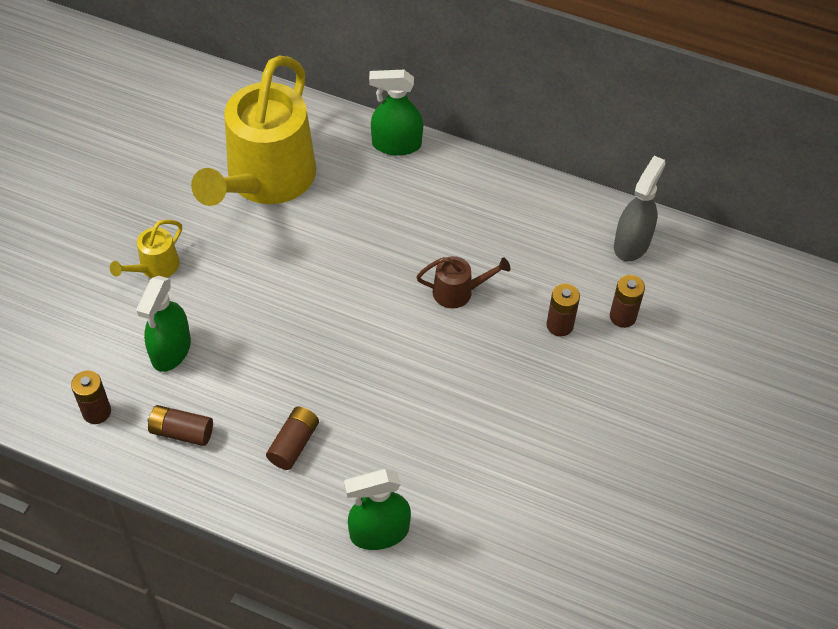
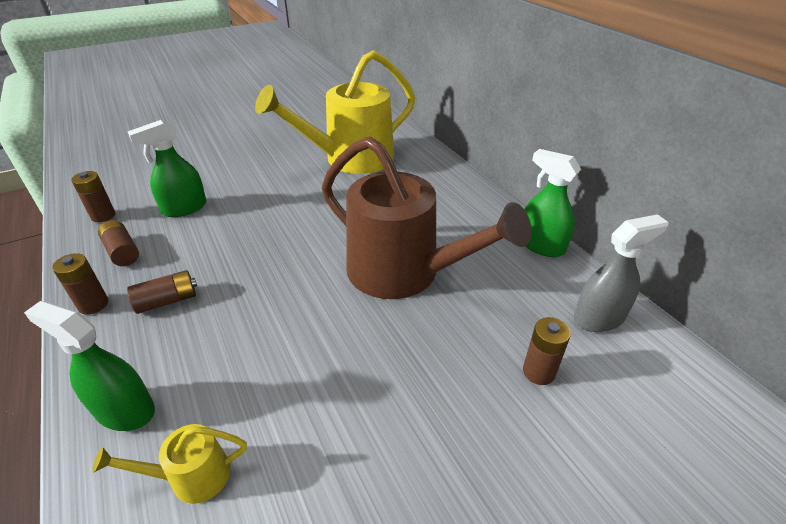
camera: 40 degrees right, 15 degrees down
(155, 267) = (236, 169): yellow watering can -> yellow watering can (191, 477)
(396, 144) = (454, 176): green spray bottle -> green spray bottle (541, 245)
(459, 292) = (404, 273): brown watering can -> brown watering can, size x2.40
(559, 325) = (467, 343): brown battery -> brown battery (93, 304)

